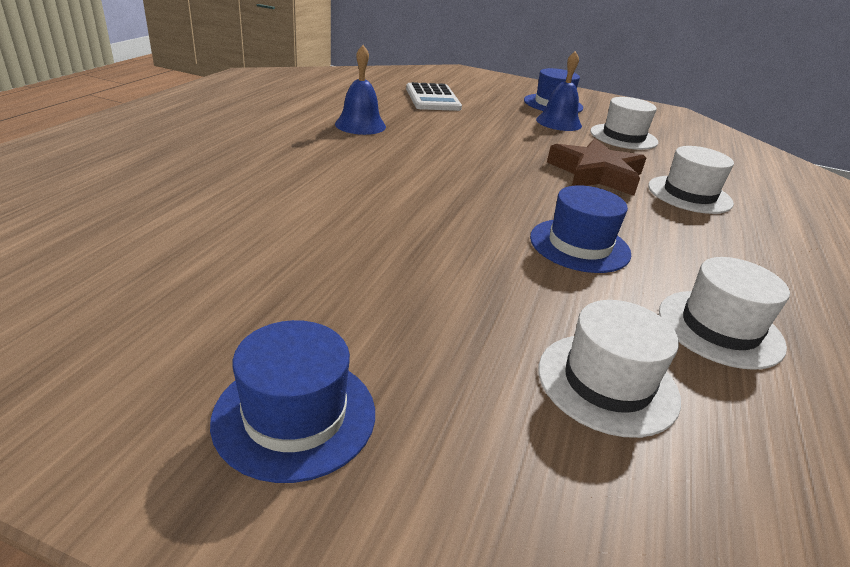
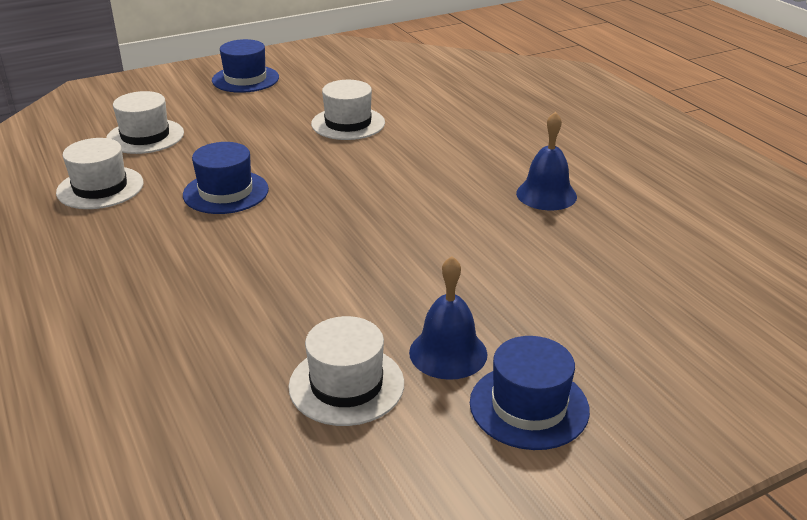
camera: 135 degrees right, 0 degrees up
(432, 98) = (618, 284): white calculator -> none
(596, 174) = (294, 276): brown star -> none
(689, 194) = (185, 309): white hat -> white hat (348, 123)

